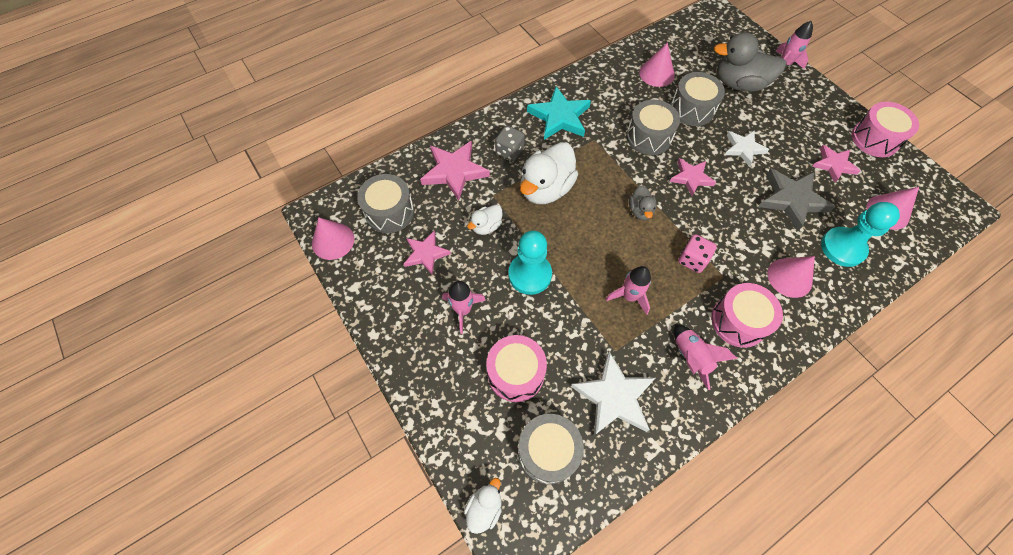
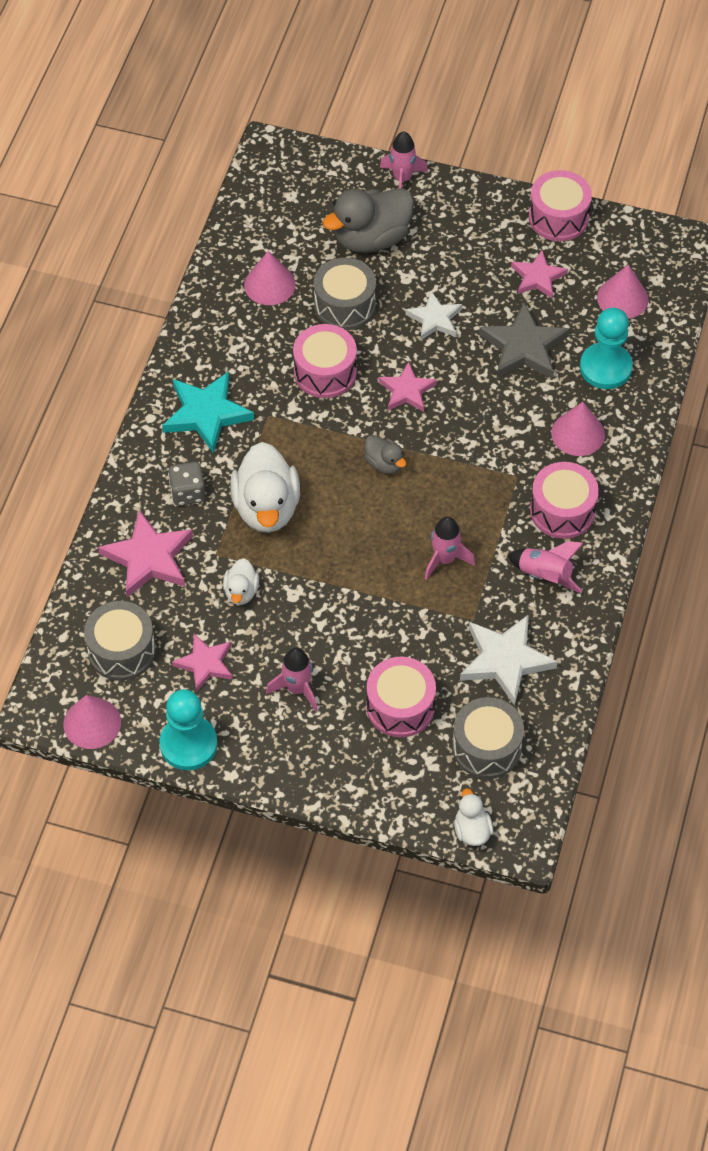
camera: 40 degrees left, 5 degrees down
(530, 274) = (331, 608): turquoise pawn -> turquoise pawn (188, 744)
(648, 137) = (325, 372): grey drum -> pink drum
(692, 260) = (475, 480): pink dice -> none

